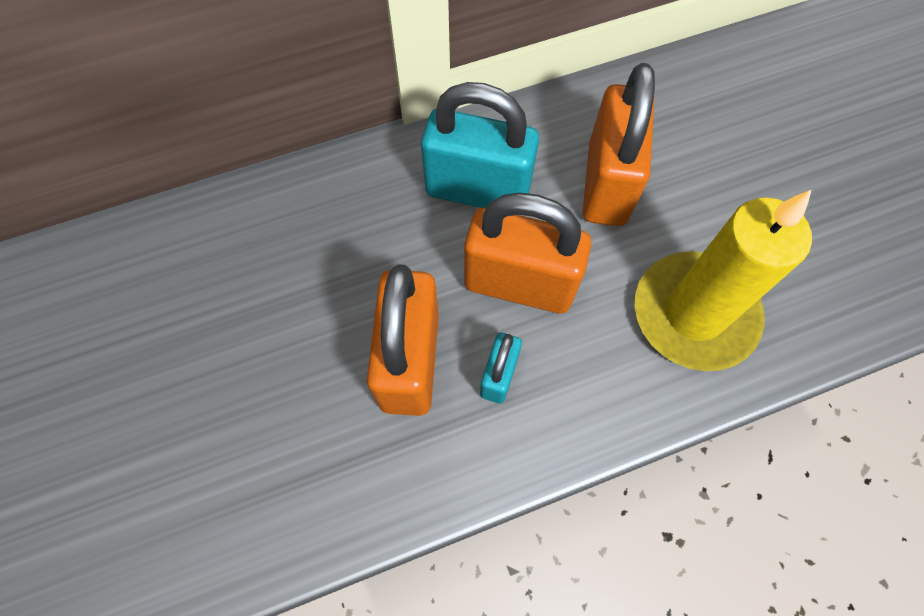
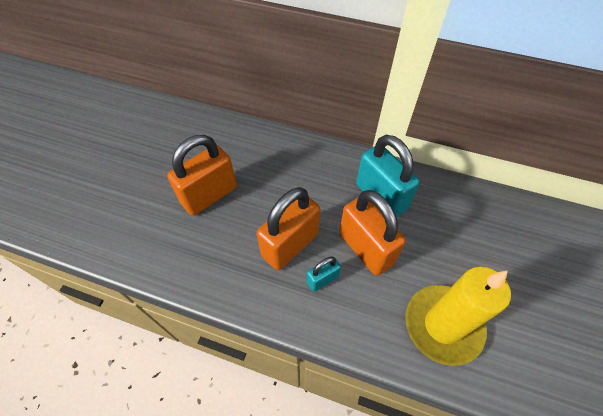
camera: 40 degrees right, 10 degrees down
(606, 184) = (447, 235): orange padlock -> orange padlock (209, 195)

